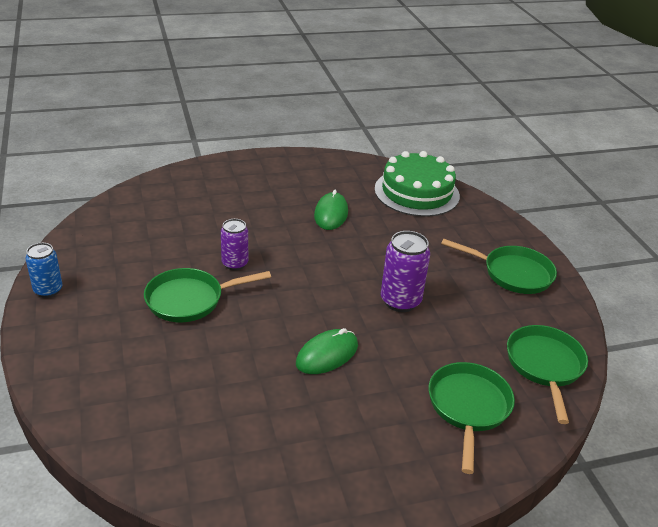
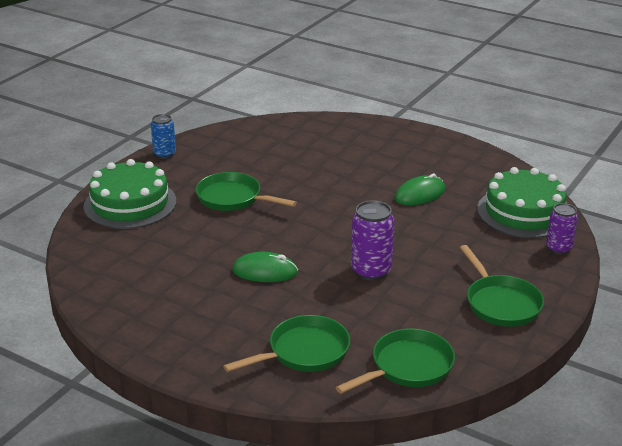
camera: 50 degrees right, 5 degrees down
(94, 365) = (130, 204): none -> green cake
(235, 264) = (295, 192): purple can -> purple can (558, 248)

